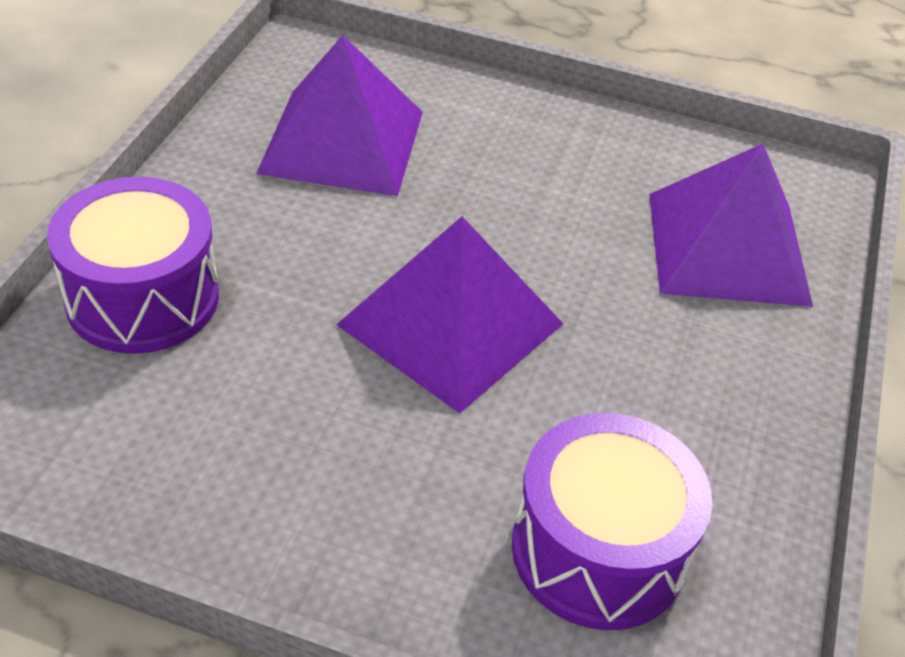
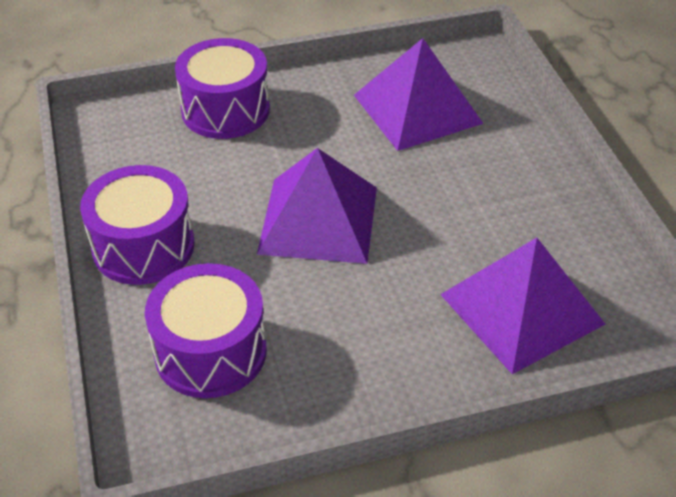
camera: 60 degrees right, 0 degrees up
(334, 526) = (143, 246): none -> purple drum

